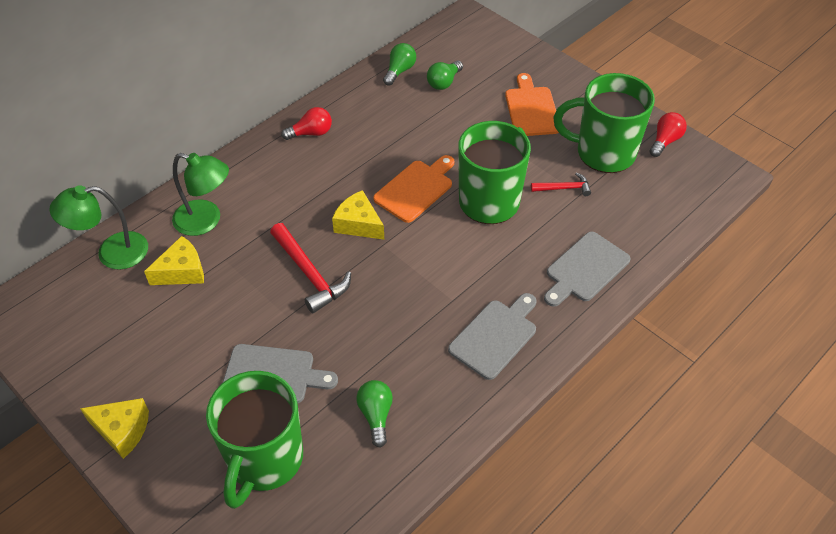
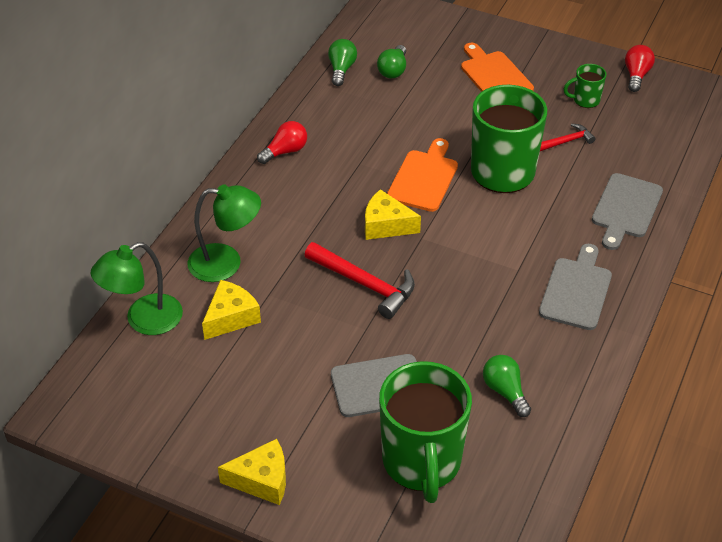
camera: 20 degrees left, 5 degrees down
(603, 153) = (585, 100): green mug -> green mug, size x0.44

